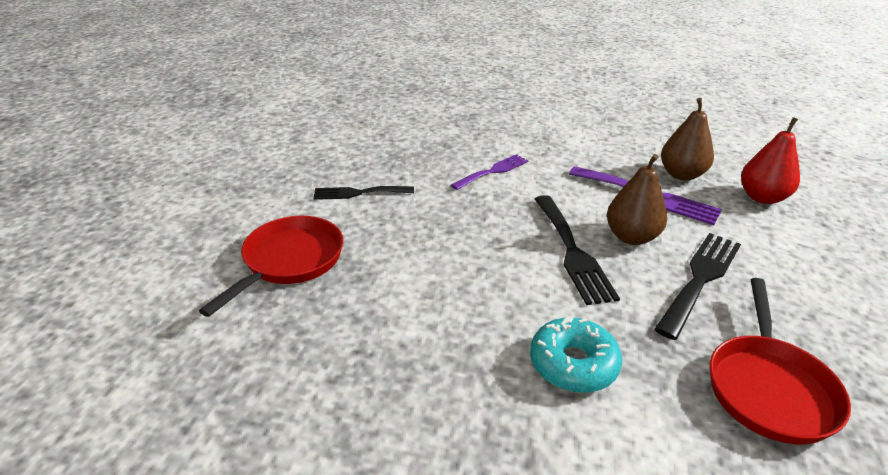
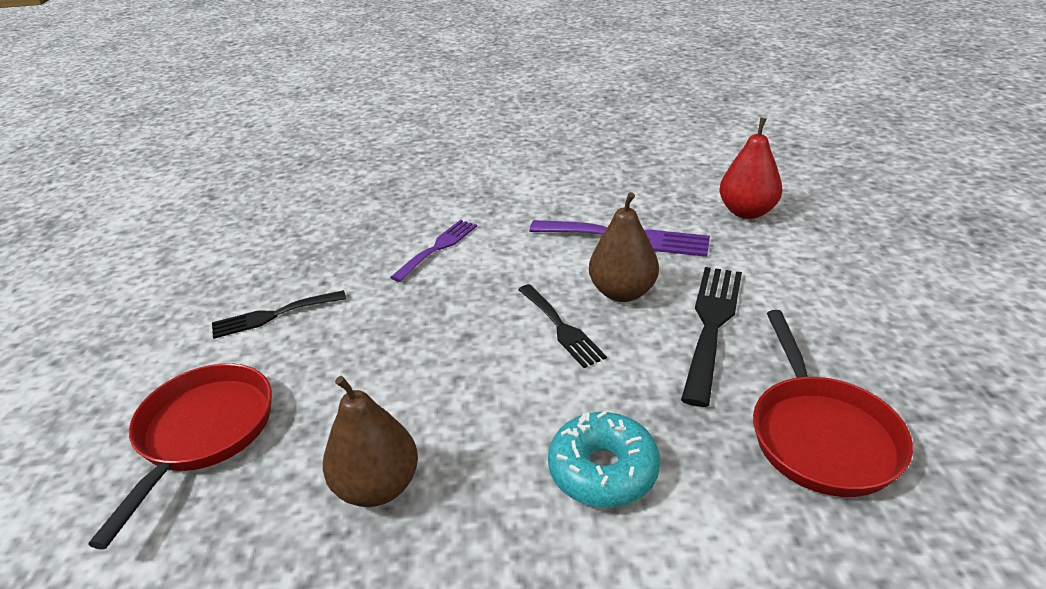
camera: 15 degrees left, 0 degrees up
(572, 252) = (561, 328): black fork -> black fork, size x0.66
(681, 174) = (655, 204): brown pear -> brown pear (377, 486)

